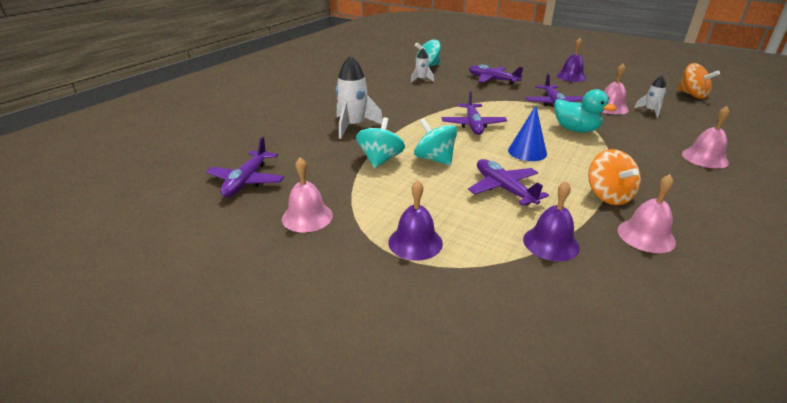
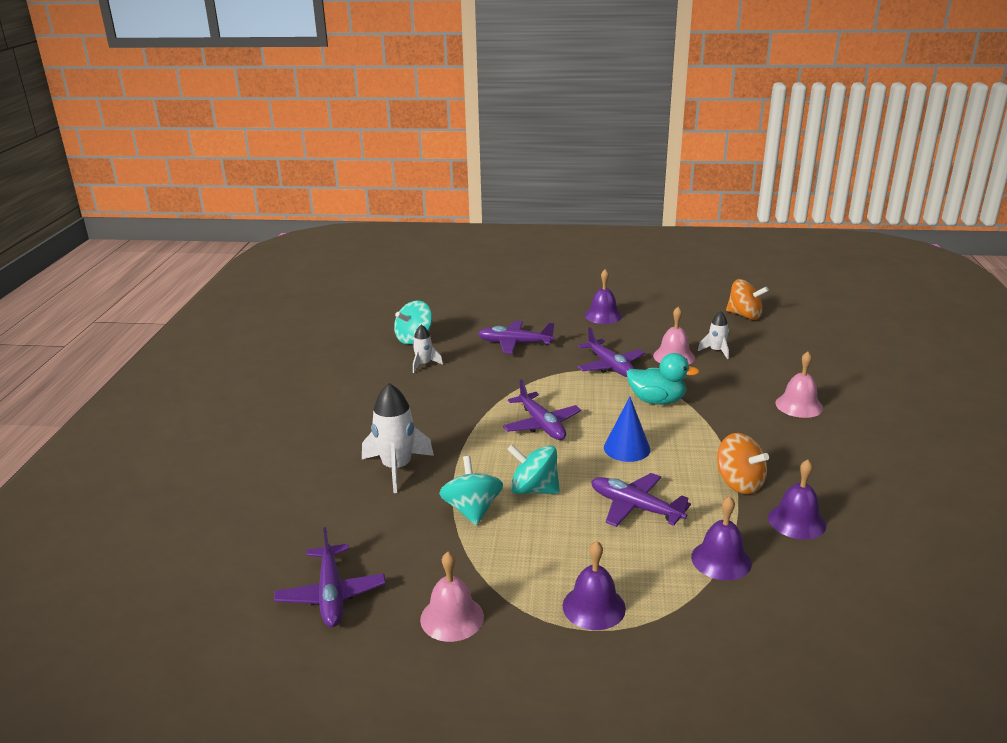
camera: 25 degrees left, 5 degrees down
(646, 236) = (796, 521): pink bell -> purple bell

